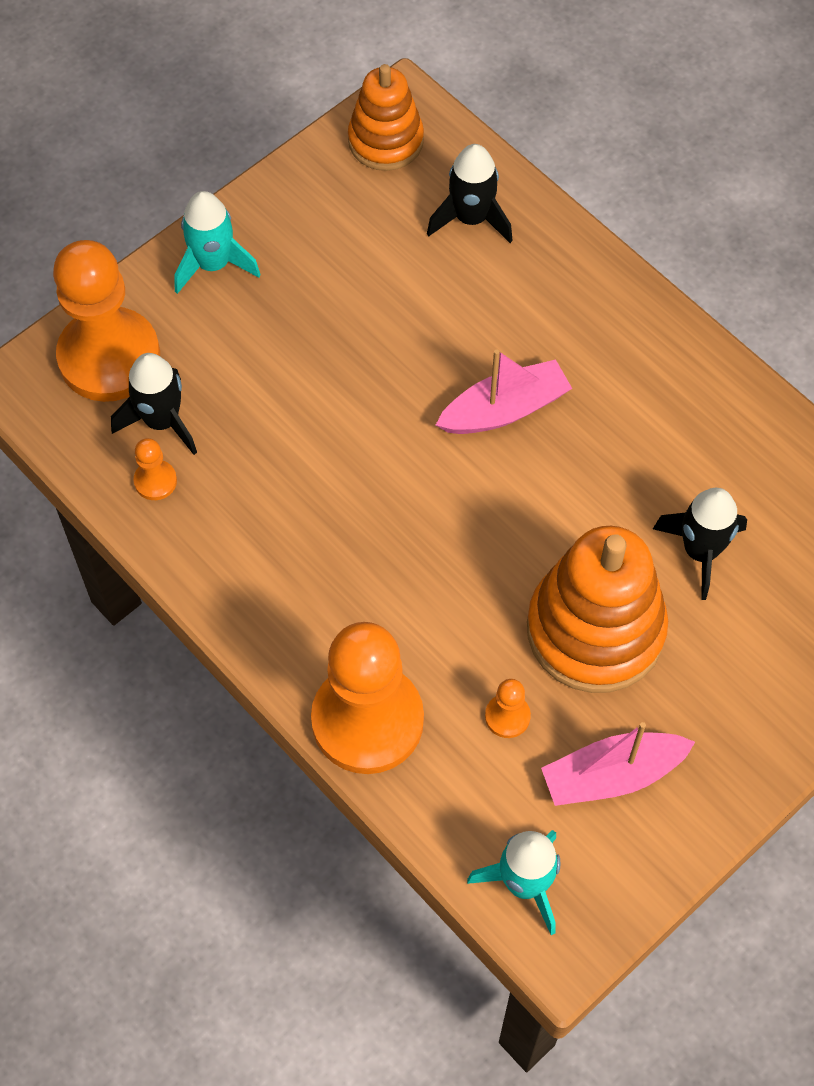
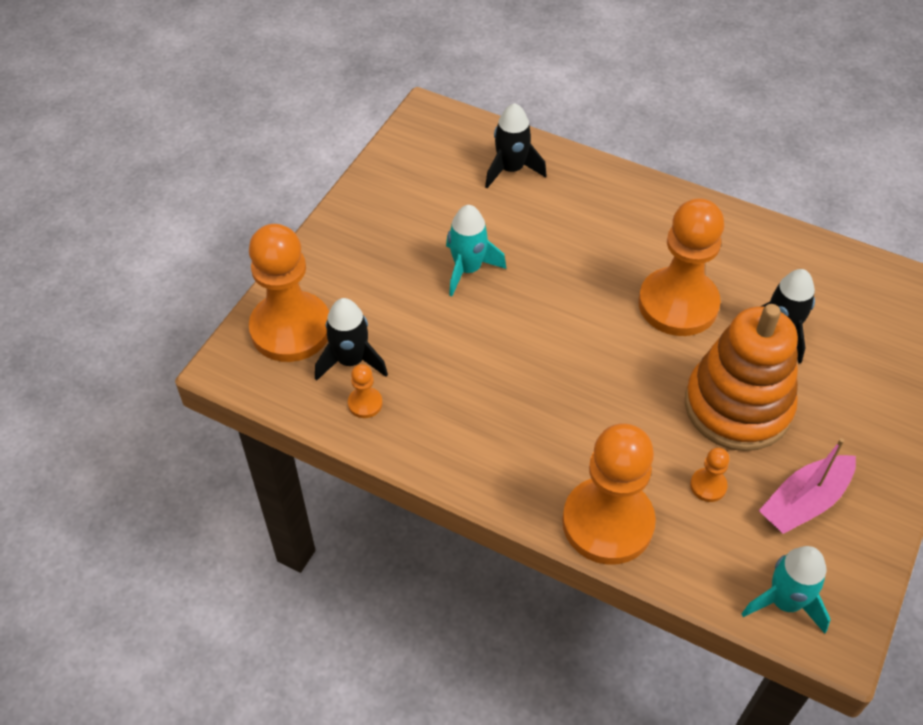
camera: 20 degrees left, 10 degrees down
(213, 264) = (341, 246): turquoise rocket -> turquoise rocket (468, 269)
(385, 141) = (428, 138): orange stacking toy -> none
(504, 409) = (597, 281): pink boat -> none
(591, 472) = (678, 304): none -> orange pawn

